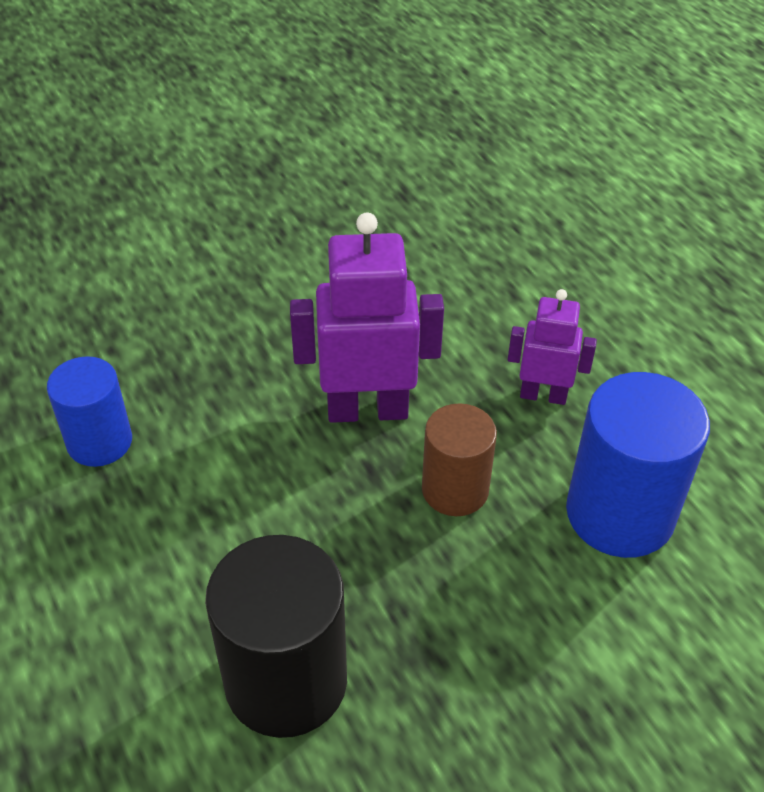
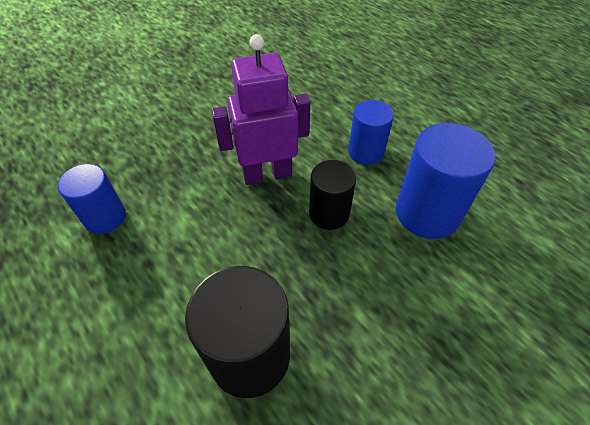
camera: 10 degrees left, 5 degrees up
(455, 489) = (329, 213): brown cylinder -> black cylinder
(543, 395) = (366, 152): purple robot -> blue cylinder

